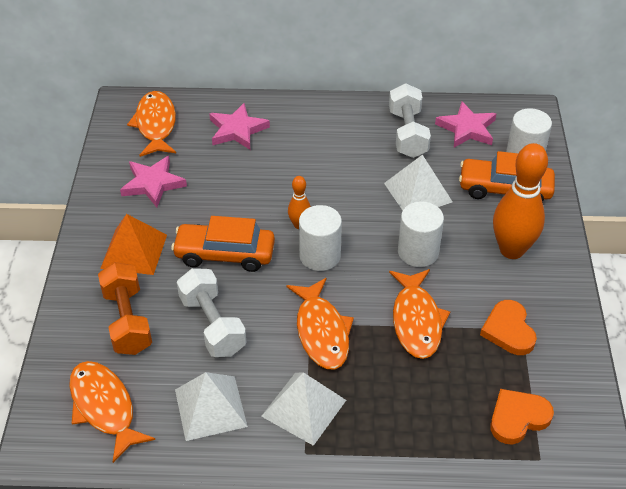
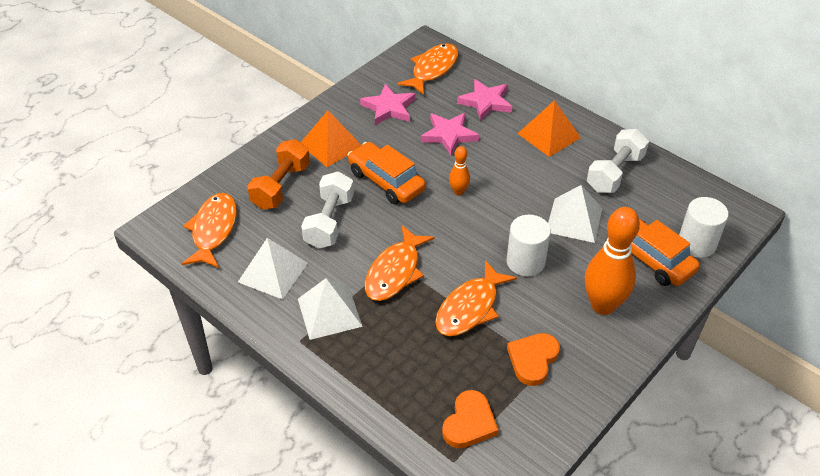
camera: 40 degrees right, 0 degrees up
(320, 256) = (450, 221): white cylinder -> none
(322, 130) = (549, 135): none -> orange pyramid
(467, 129) = (670, 196): pink star -> pink star (449, 135)
(518, 418) = (469, 423): orange heart -> orange heart turned 105 degrees clockwise

